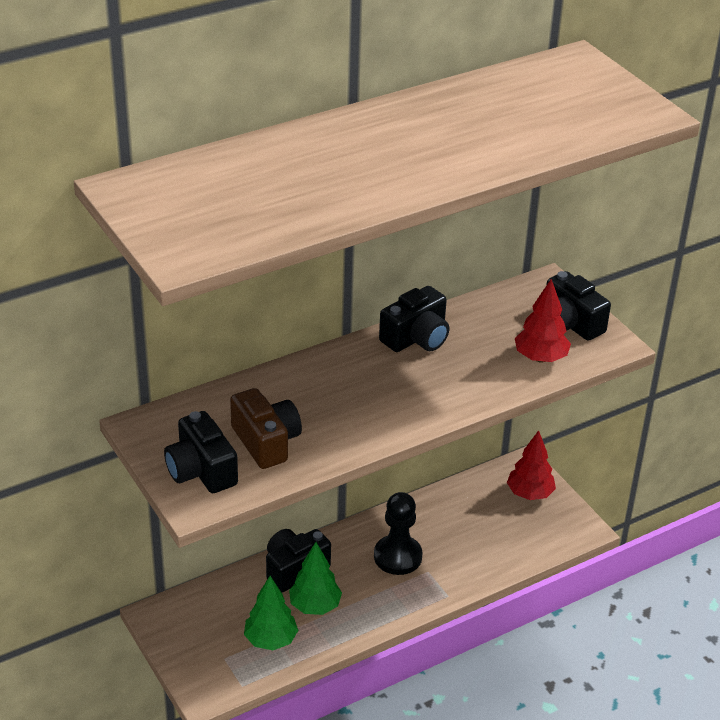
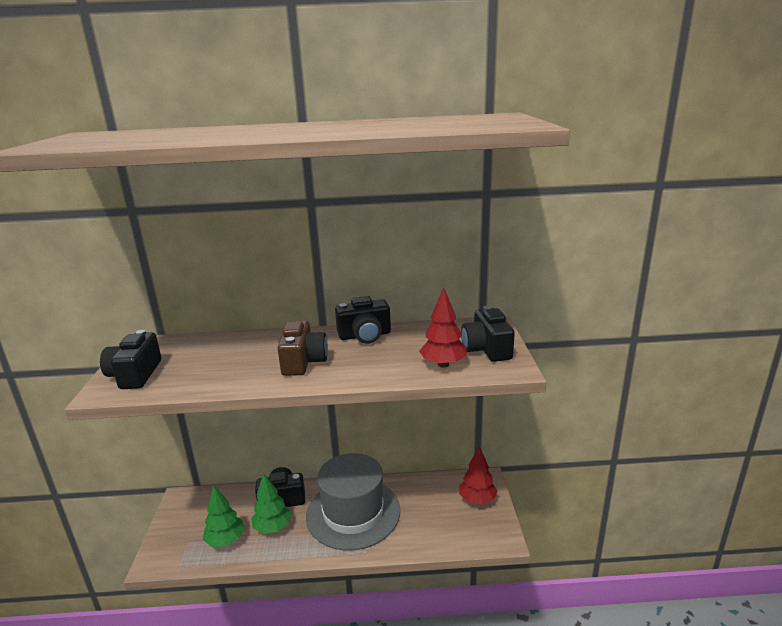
camera: 30 degrees right, 15 degrees down
(266, 442) = (195, 369): brown camera -> brown camera (303, 362)
(397, 556) = (353, 513): black pawn -> grey hat

